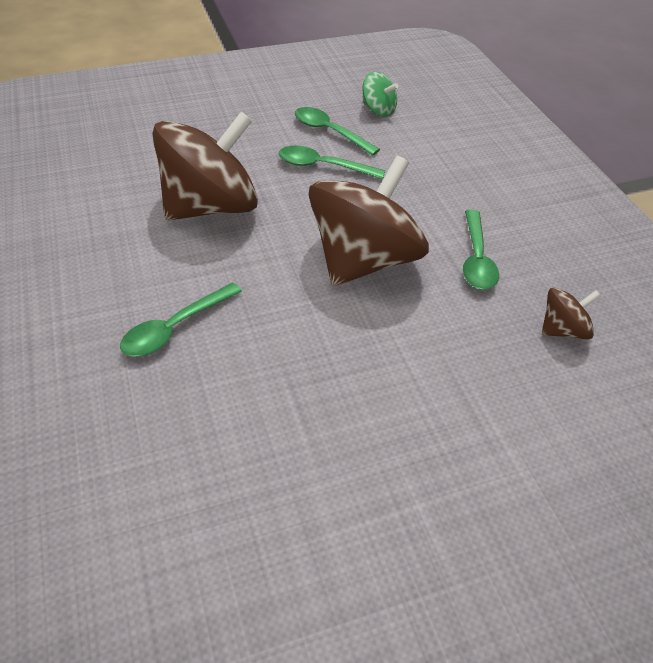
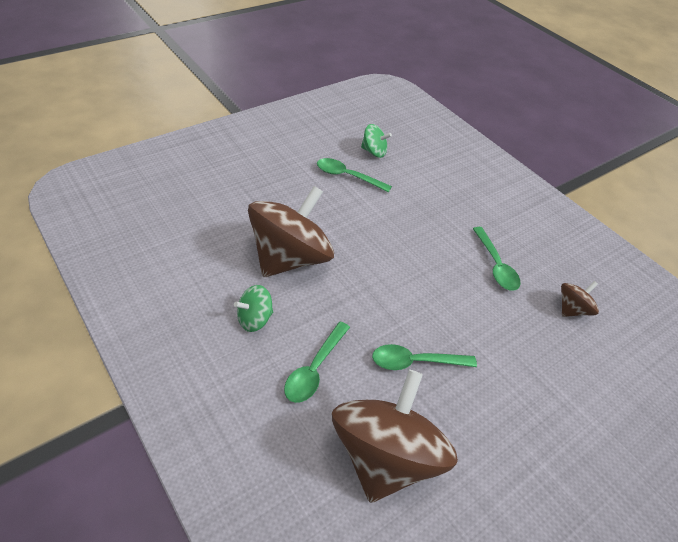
camera: 20 degrees left, 0 degrees up
(134, 262) = (255, 319): none -> green spinning top
(323, 166) = (357, 207): green spoon -> green spoon (416, 362)
(364, 260) = (422, 282): brown spinning top -> brown spinning top (386, 456)

